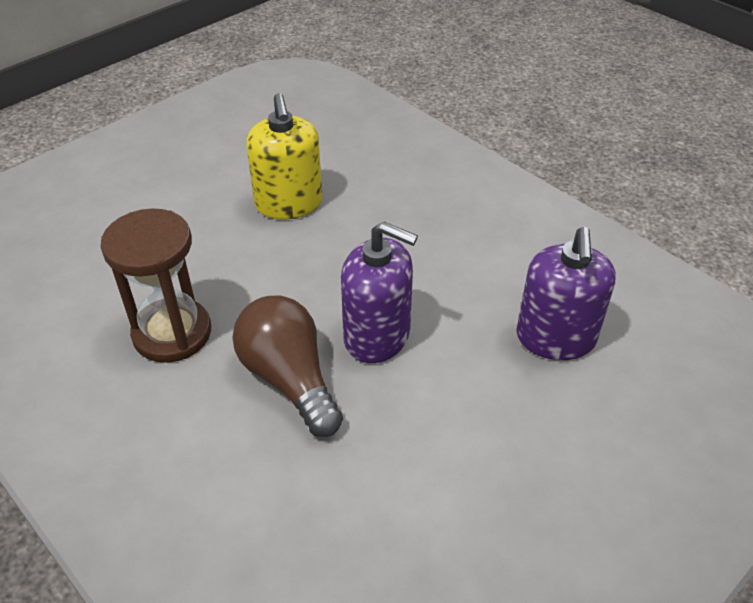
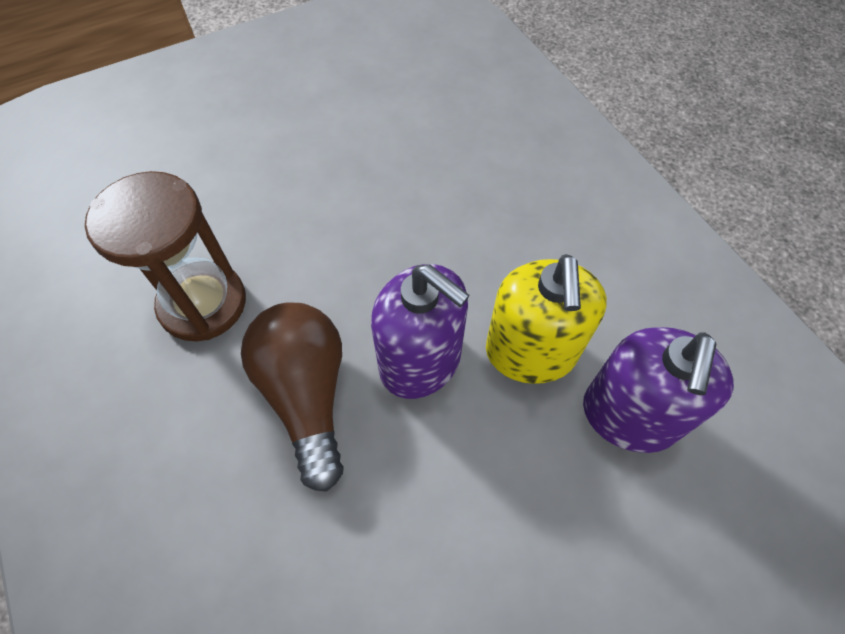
camera: 15 degrees right, 15 degrees up
(289, 203) = (376, 164): yellow soap dispenser -> yellow soap dispenser (530, 352)

